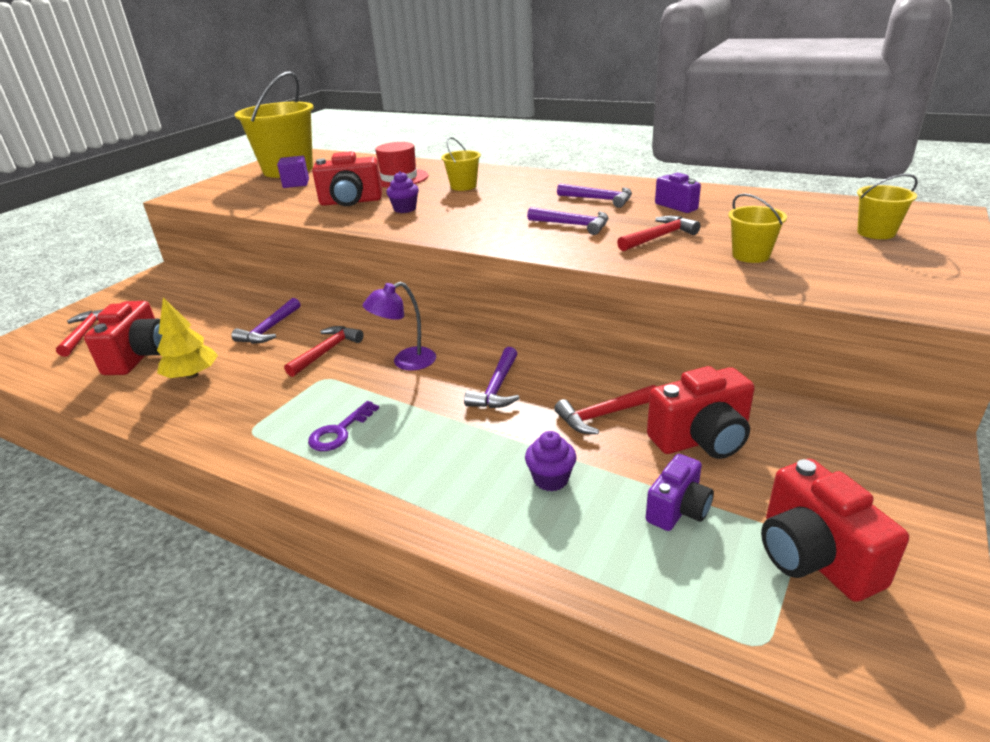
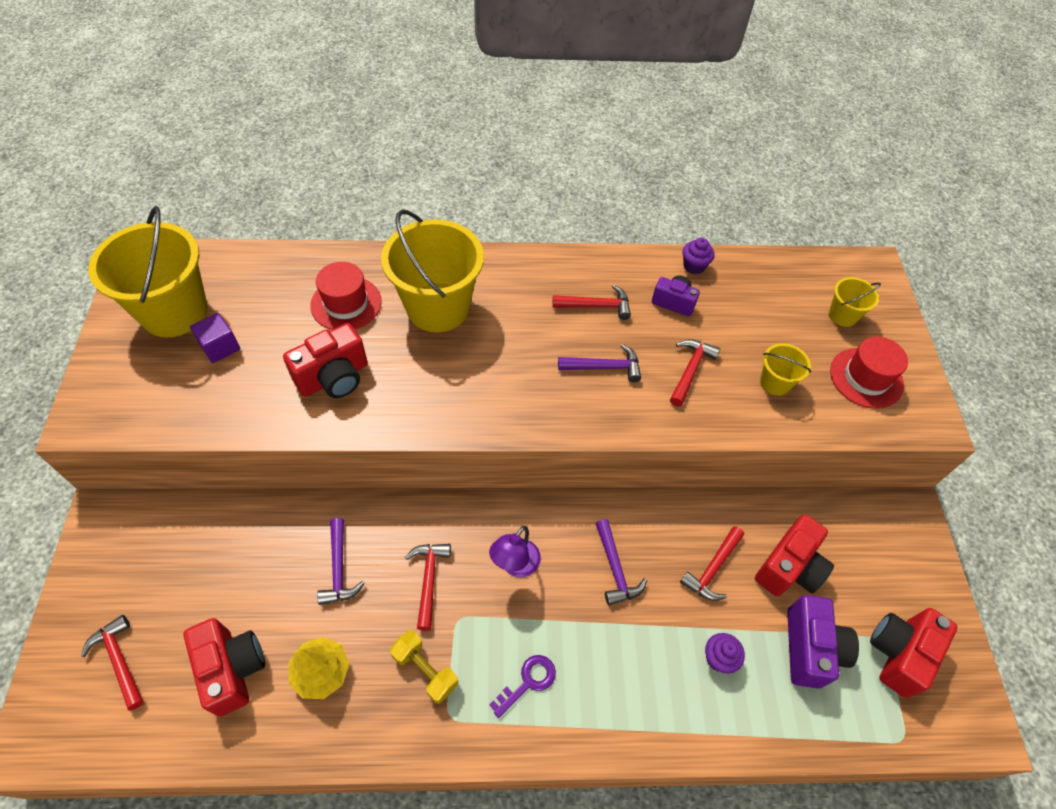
camera: 35 degrees left, 25 degrees up
(265, 398) = (425, 670): none -> yellow dumbbell
(339, 432) = (528, 682): purple key -> purple key turned 135 degrees counterclockwise
(405, 209) = (411, 378): purple cupcake -> purple cupcake (694, 266)
(463, 186) = (438, 307): yellow bucket -> yellow bucket, size x2.16
(599, 199) = (596, 306): purple hammer -> red hammer
(678, 510) = (810, 648): purple camera -> purple camera, size x1.59
(813, 557) = (898, 653): red camera -> red camera turned 90 degrees clockwise
(876, 268) = (866, 378): none -> red hat

